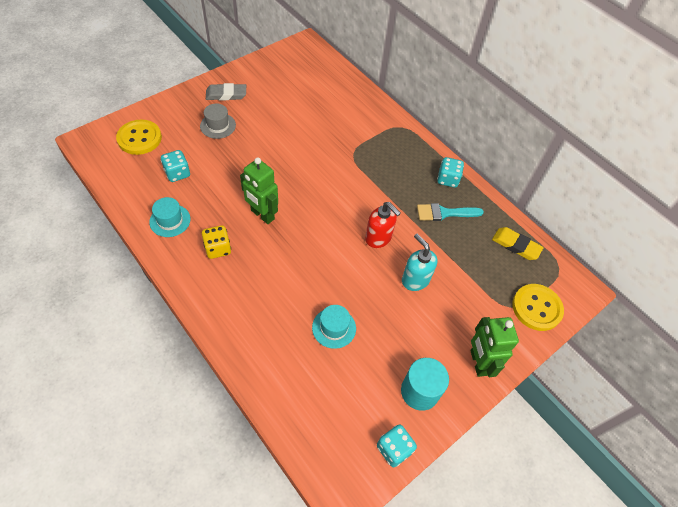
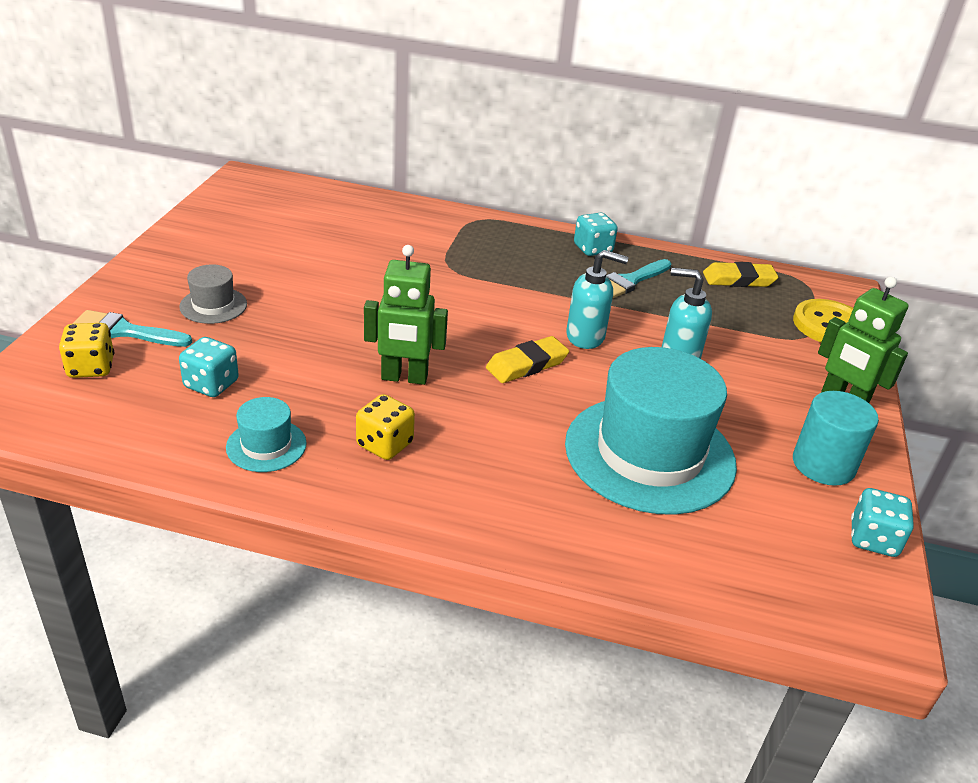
camera: 35 degrees left, 20 degrees down
(139, 138) = (91, 368): yellow button -> yellow dice
(169, 123) = (124, 331): none -> turquoise brush
(226, 94) = (185, 266): grey eraser -> none
(329, 239) = (526, 364): none -> yellow eraser
(334, 328) = (649, 454): turquoise hat -> turquoise hat, size x2.26
(378, 238) = (586, 337): red soap dispenser -> turquoise soap dispenser

